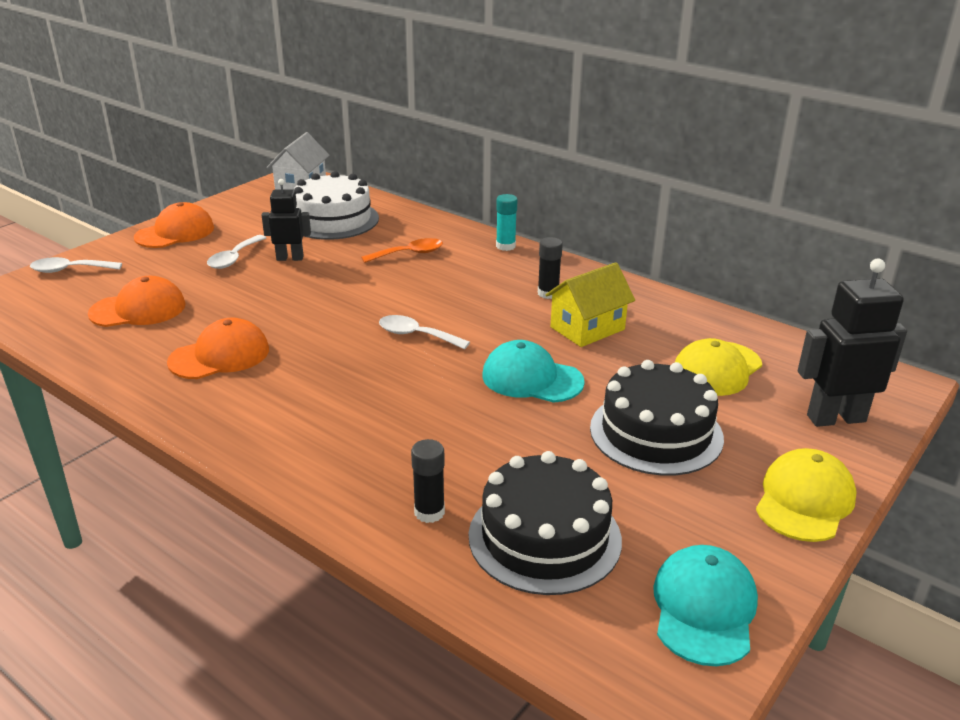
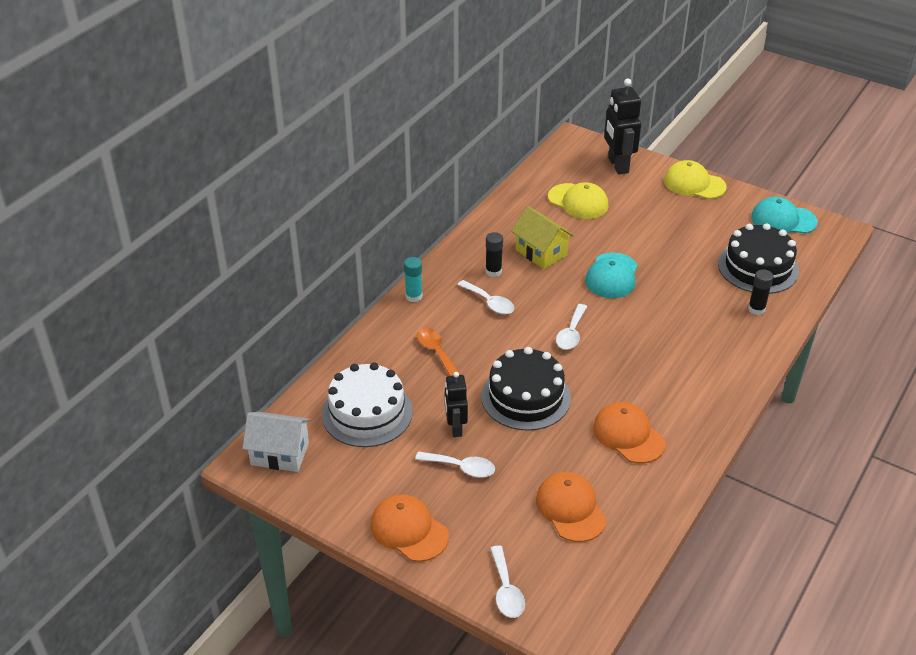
camera: 95 degrees left, 10 degrees up
(487, 287) = (489, 302): none -> white spoon
(656, 433) = (653, 228): black cake -> black cake (525, 397)

